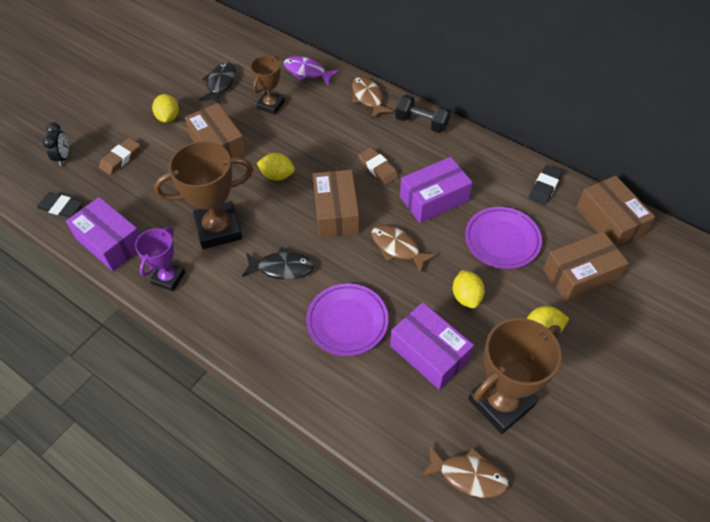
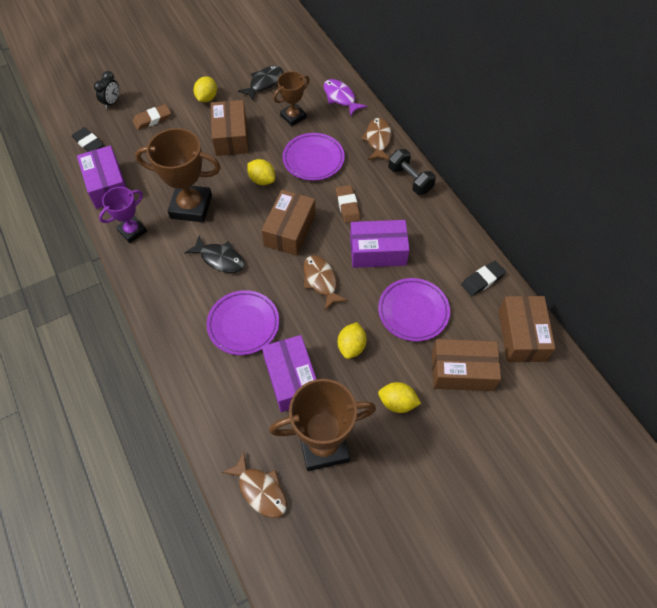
camera: 25 degrees right, 5 degrees up
(317, 138) = (313, 159): none -> purple plate

